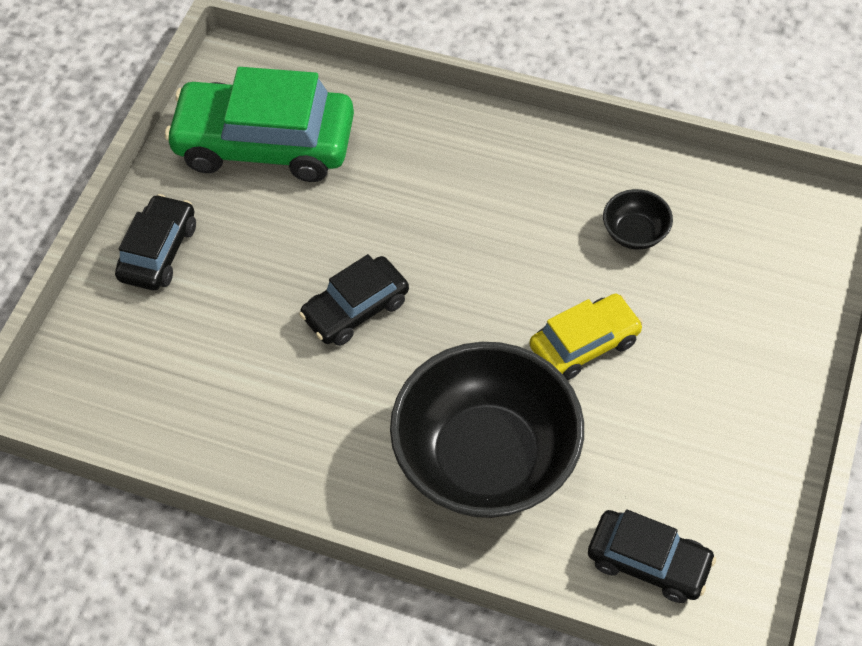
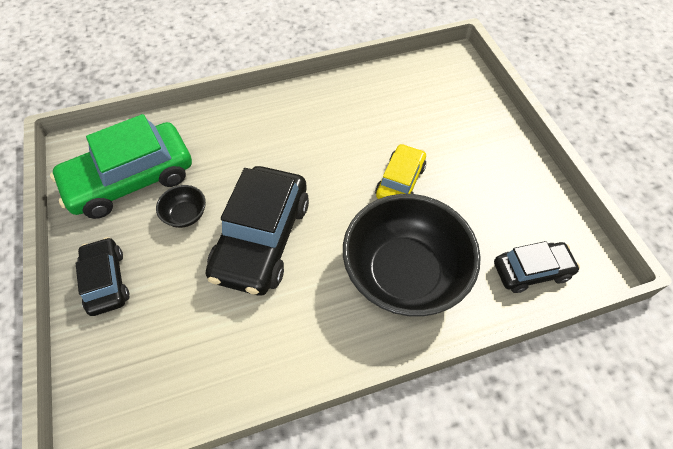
camera: 40 degrees left, 0 degrees up
(356, 309) = (262, 238): black car -> black car, size x1.80
(635, 233) = (375, 114): black bowl -> black bowl (185, 215)

